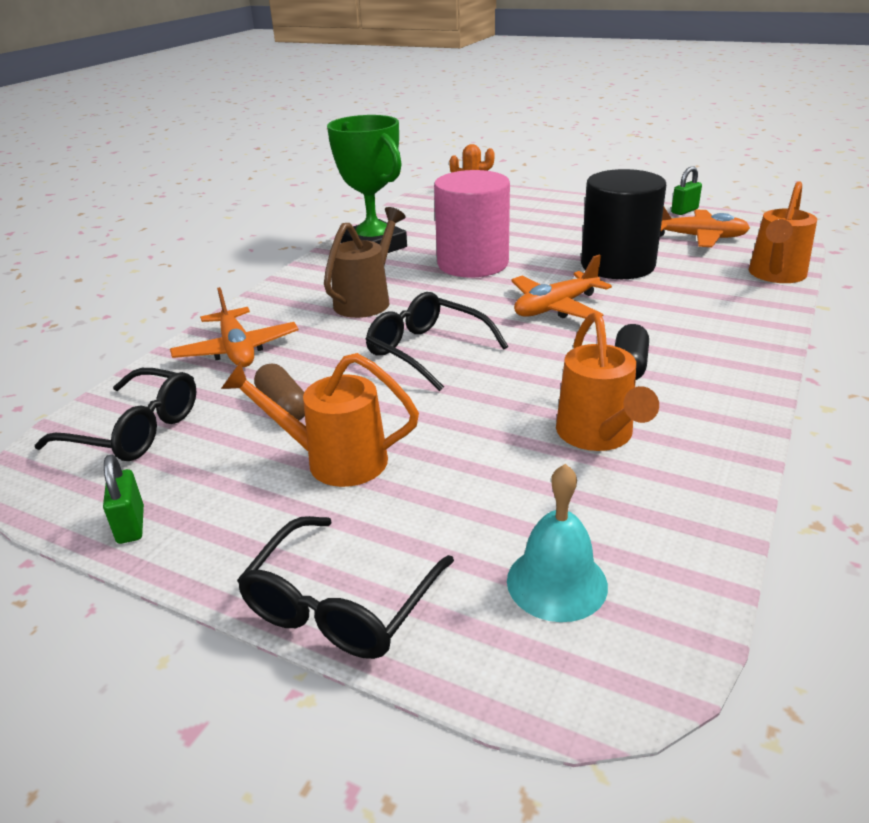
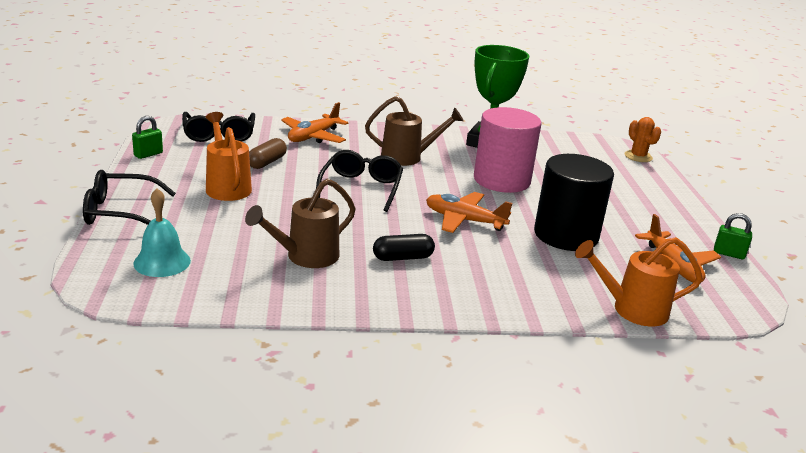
camera: 55 degrees right, 5 degrees down
(598, 436) = (305, 257): orange watering can -> brown watering can

